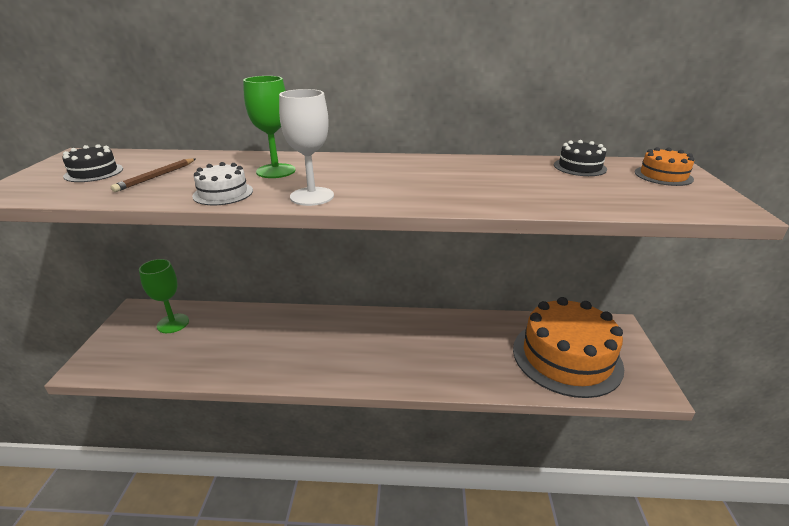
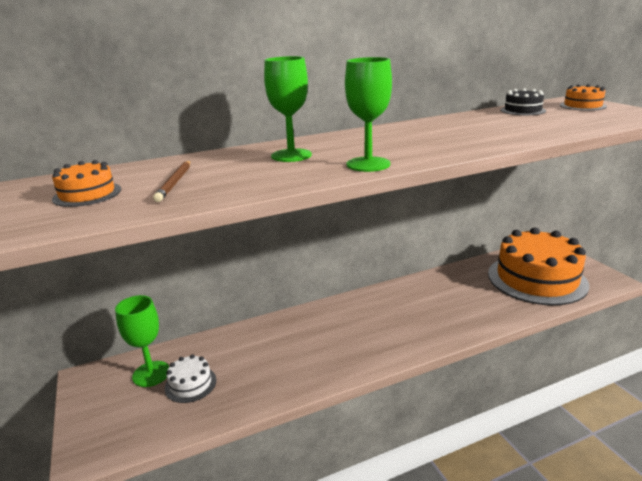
camera: 25 degrees left, 5 degrees down
(94, 172) = (87, 194): black cake -> orange cake
(223, 193) = (280, 179): white cake -> white cake (190, 384)
(312, 196) = (368, 164): white goblet -> green goblet

